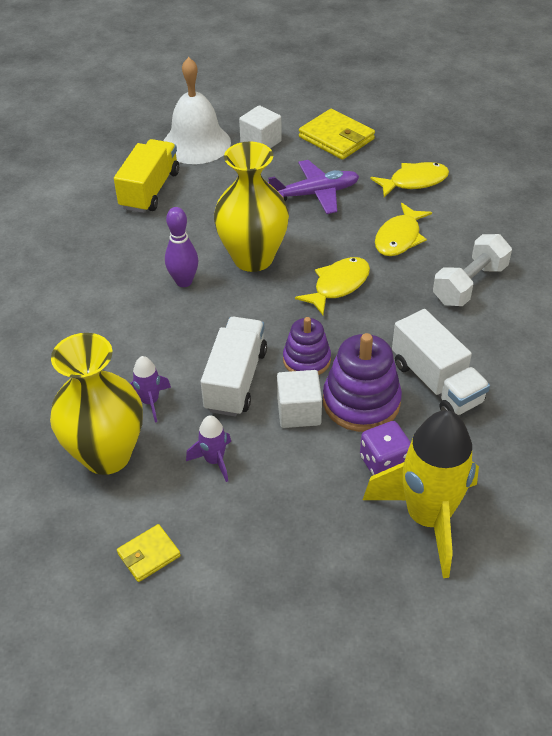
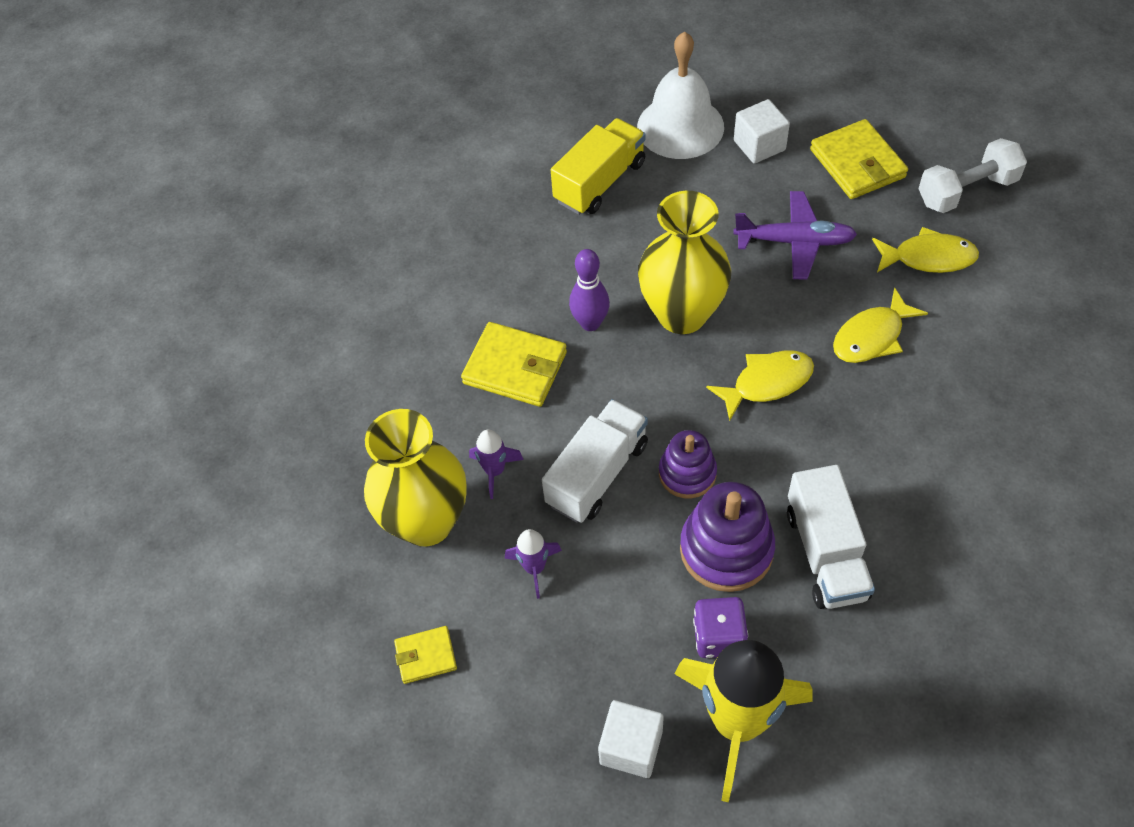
camera: 25 degrees right, 10 degrees up
(136, 326) = (515, 368): none -> yellow wallet
(299, 412) = (650, 538): white cube -> white cube (631, 747)
(469, 284) = (929, 431): white dumbbell -> white dumbbell (967, 191)

